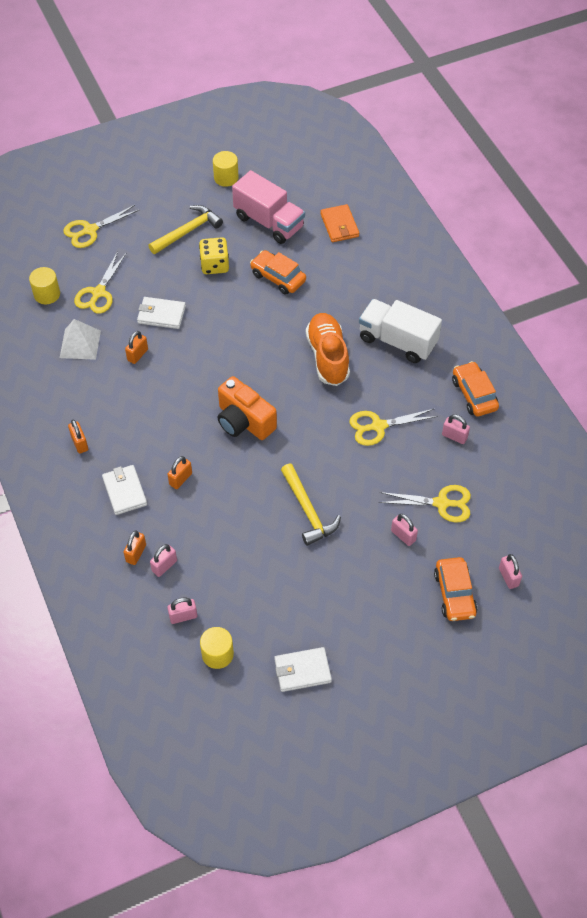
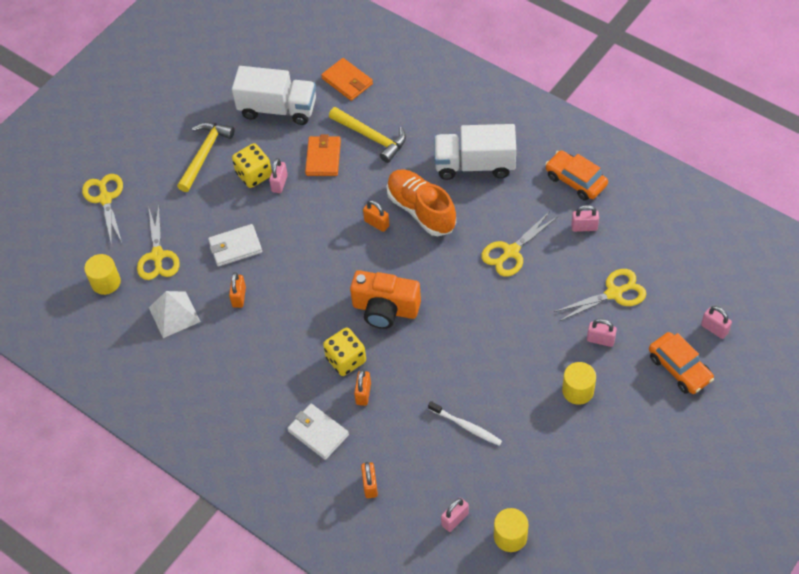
camera: 25 degrees left, 0 degrees up
(79, 443) = (242, 410): orange padlock -> orange padlock (376, 223)
(90, 230) = (105, 198): yellow scissors -> yellow scissors turned 135 degrees clockwise
(164, 566) = (405, 482): pink padlock -> pink padlock (279, 183)
(185, 445) = (346, 360): none -> yellow dice
(226, 178) = (206, 85): yellow cylinder -> yellow cylinder (578, 391)
(244, 548) = (466, 426): none -> white toothbrush
(269, 222) = (278, 109): pink truck -> white truck
(278, 277) = (323, 158): orange car -> orange wallet
(302, 671) = (596, 509): white wallet -> none
(308, 510) = (501, 361): yellow hammer -> yellow hammer (371, 137)

